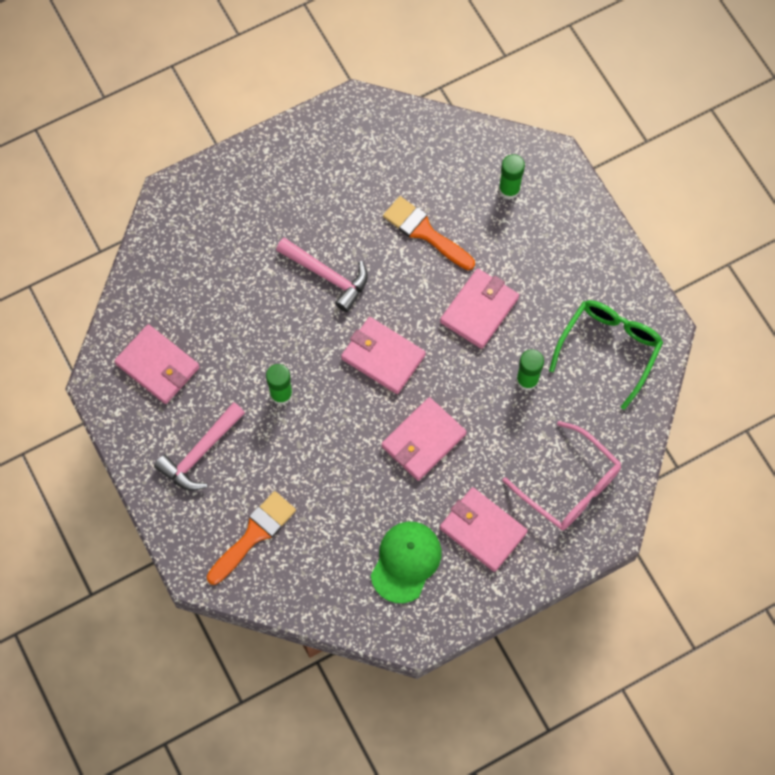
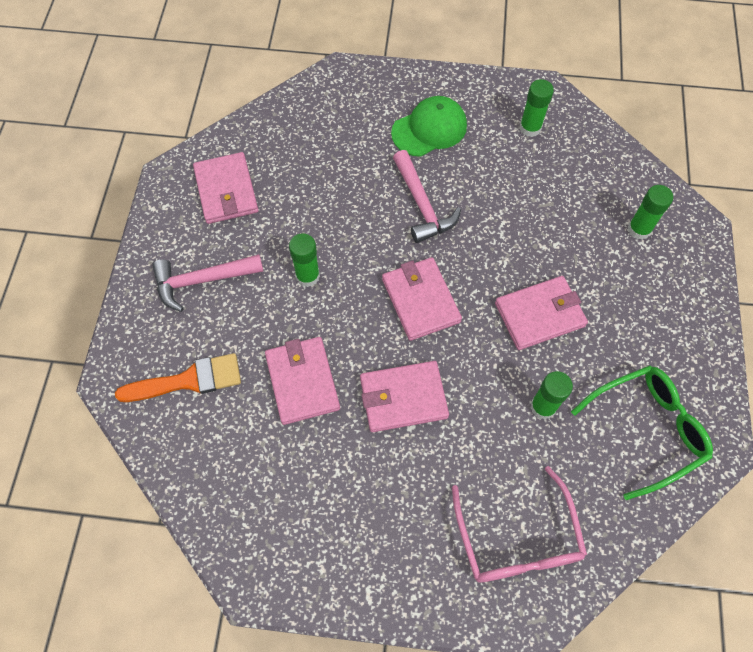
camera: 35 degrees right, 5 degrees down
(366, 150) = (530, 128): none -> green glue stick
(406, 562) = (302, 502): green cap -> green cap (429, 129)
(425, 232) = (535, 220): orange brush -> none
(482, 530) = (398, 523): pink wallet -> pink wallet (302, 381)

